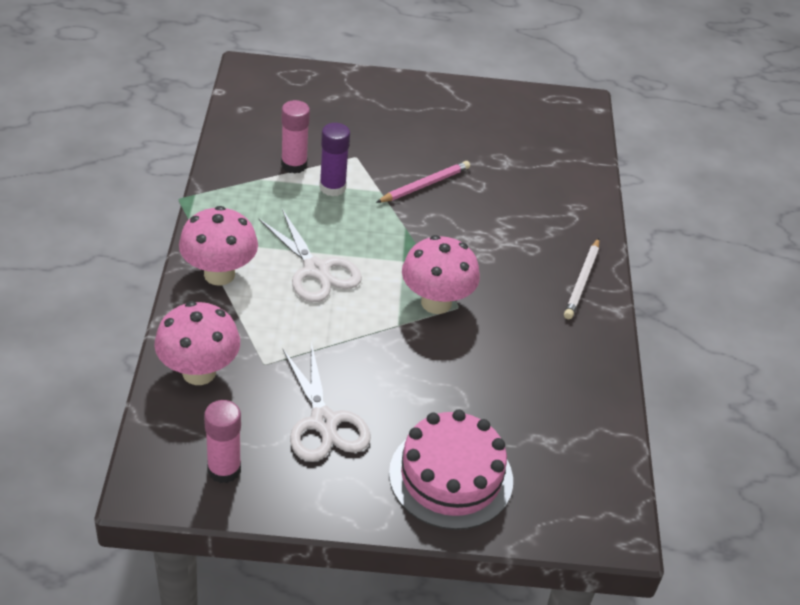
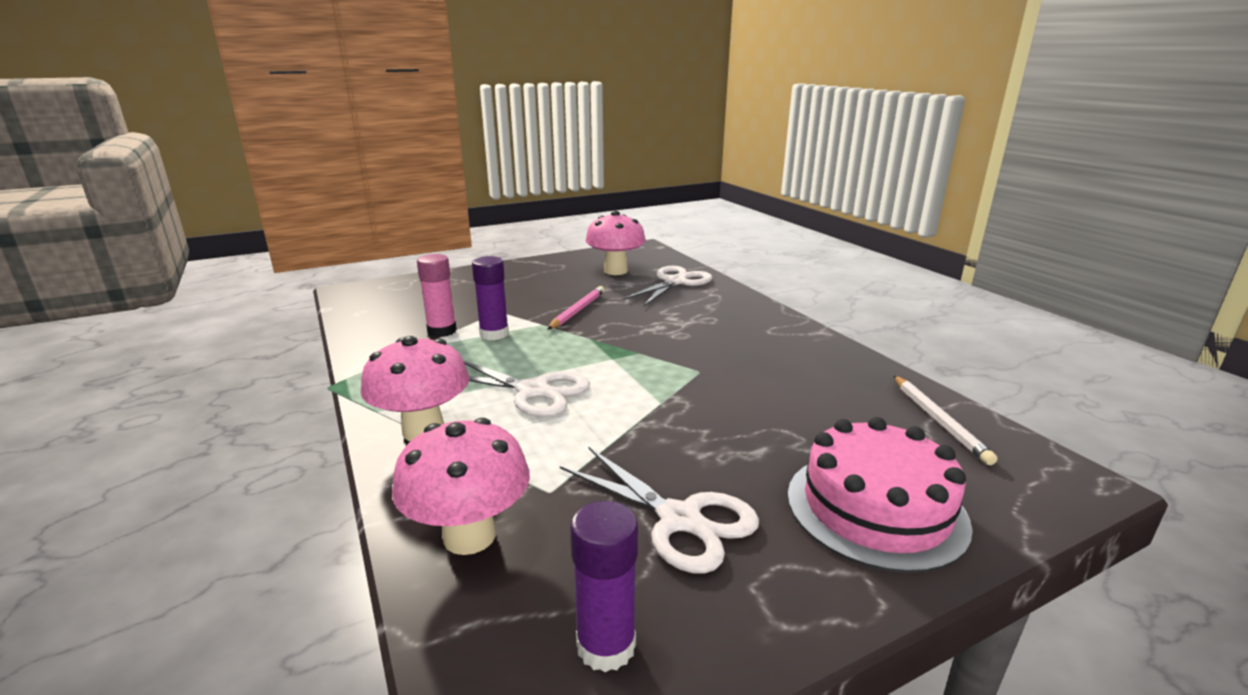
camera: 25 degrees left, 20 degrees down
(224, 469) = (606, 646): pink glue stick -> purple glue stick
(436, 302) = (676, 375): pink mushroom -> pink mushroom (615, 271)
(554, 180) = (675, 282): none -> white scissors
(582, 281) = (773, 324): white pencil -> white pencil (939, 421)

